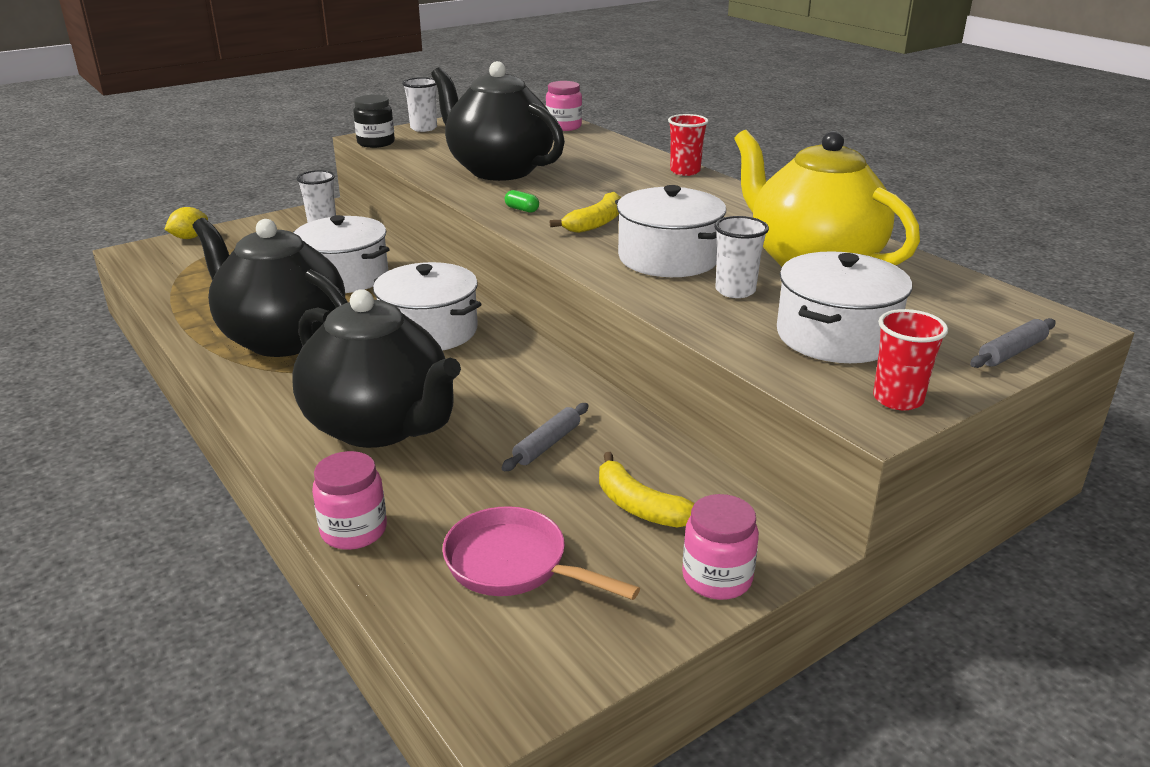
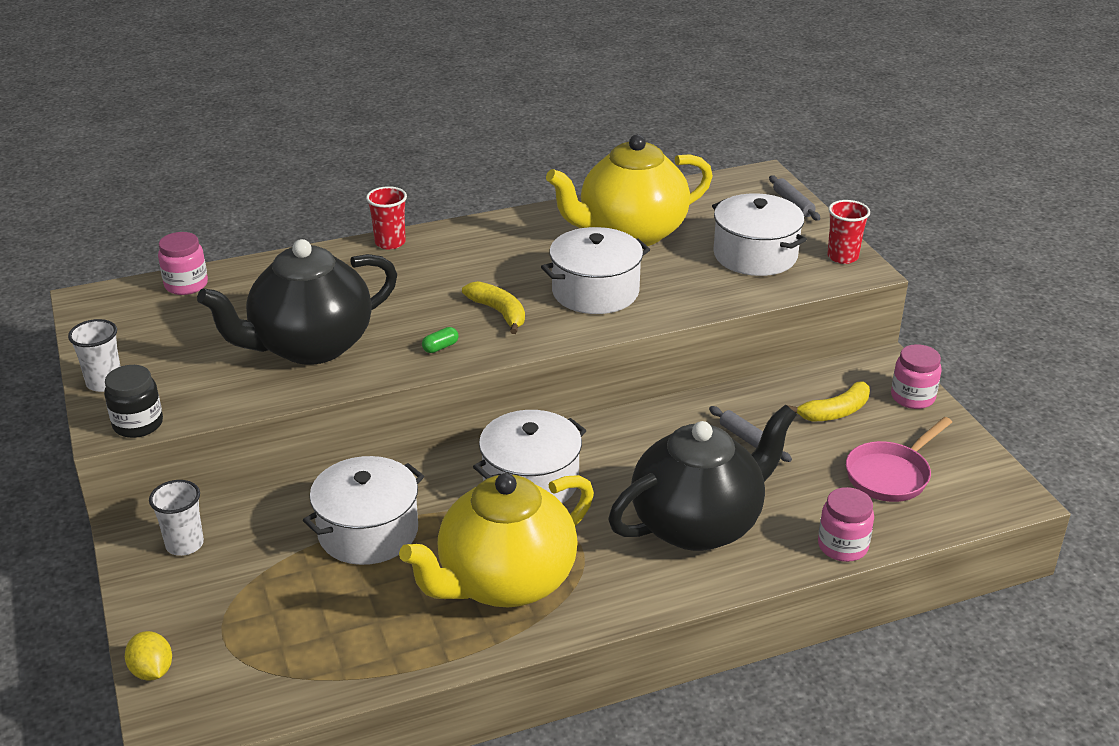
camera: 75 degrees left, 5 degrees up
(282, 338) = (505, 582): black teapot -> yellow teapot
(735, 291) = (669, 276): white cup -> none

